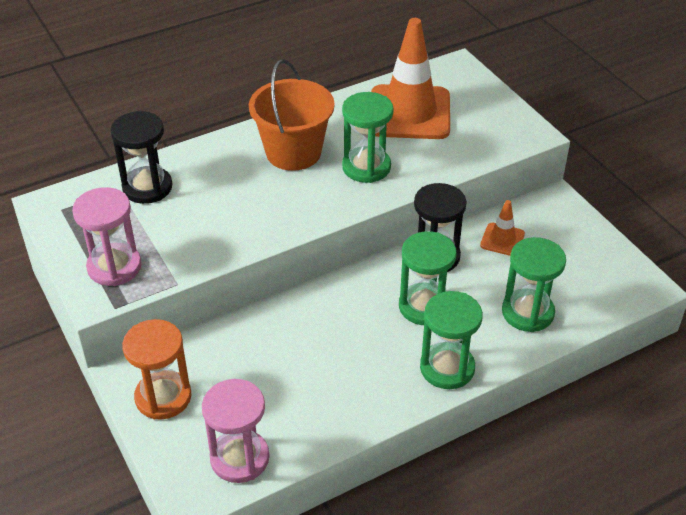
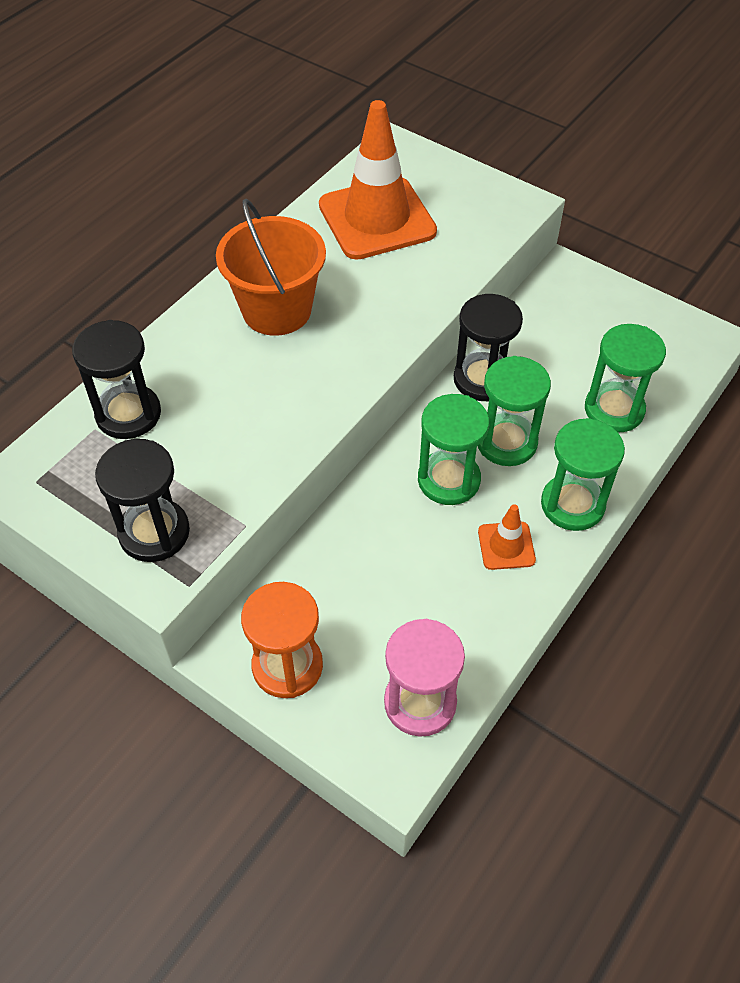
camera: 25 degrees left, 10 degrees up
(114, 267) = (154, 532): pink hourglass -> black hourglass
(366, 167) = (371, 301): green hourglass -> green hourglass (448, 480)
(502, 239) = (539, 335): orange traffic cone -> orange traffic cone (506, 546)

